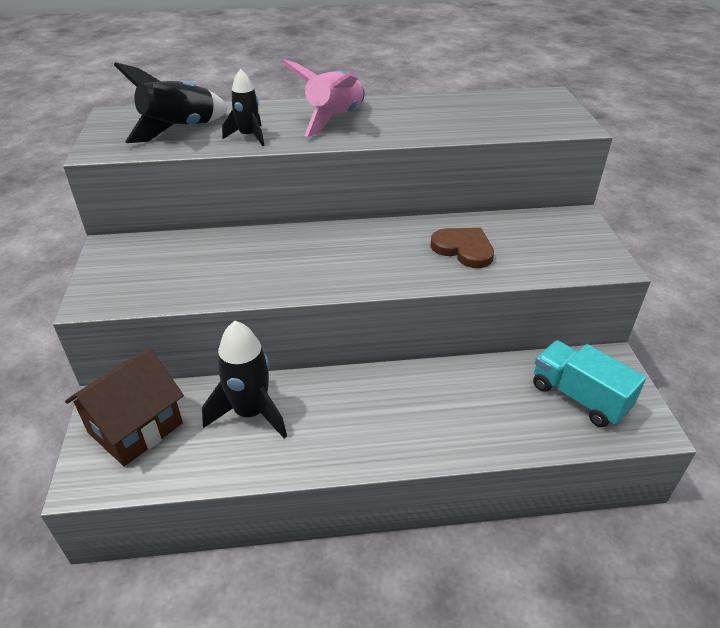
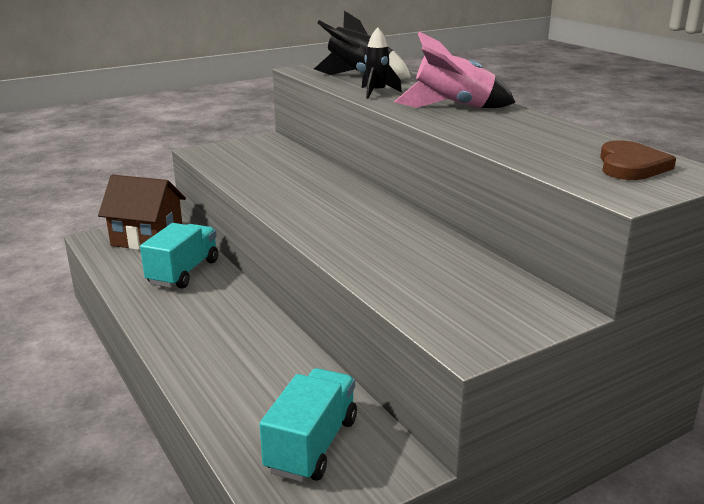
camera: 65 degrees right, 15 degrees down
(251, 413) = (183, 272): black rocket -> turquoise truck
(463, 249) = (402, 255): brown heart -> brown heart (631, 166)

